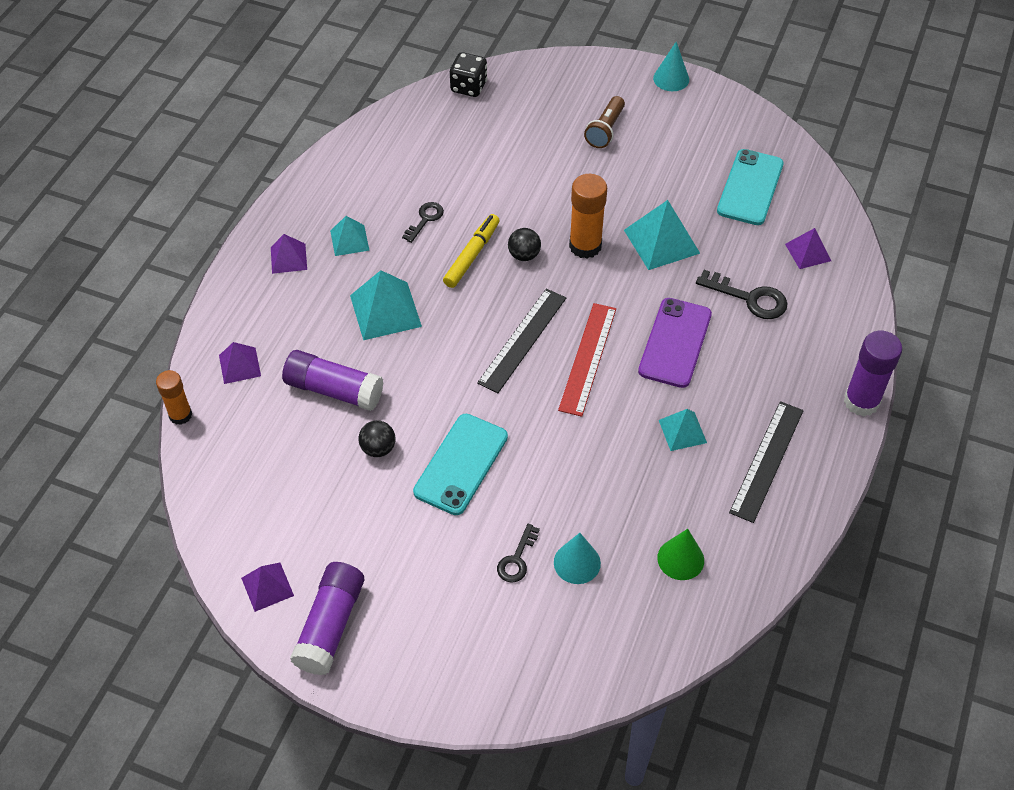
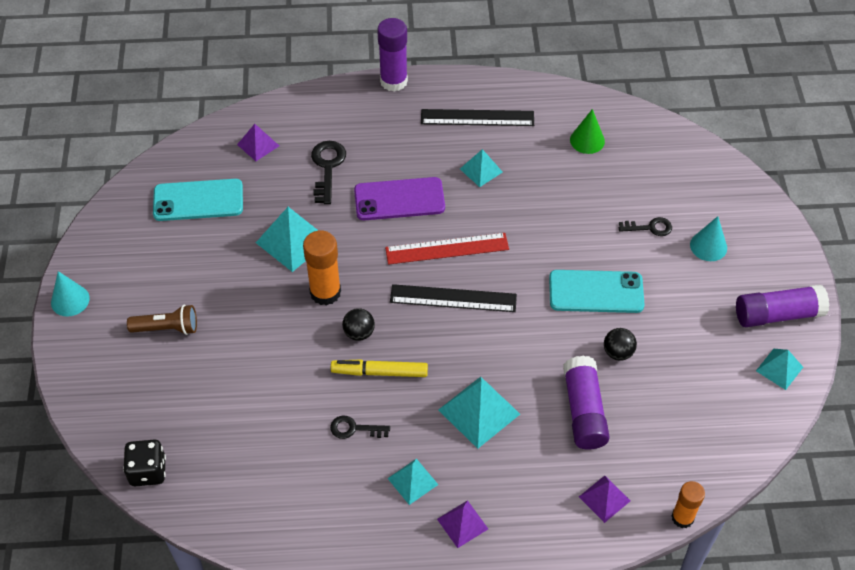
camera: 115 degrees left, 0 degrees up
(267, 586) = (779, 369): purple pyramid -> turquoise pyramid
(577, 562) = (629, 193): turquoise cone -> turquoise cone (708, 246)

